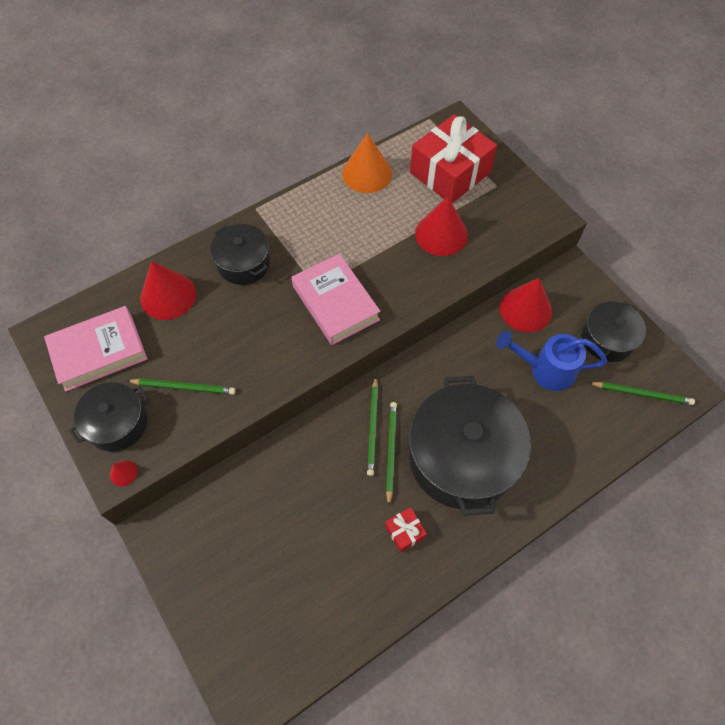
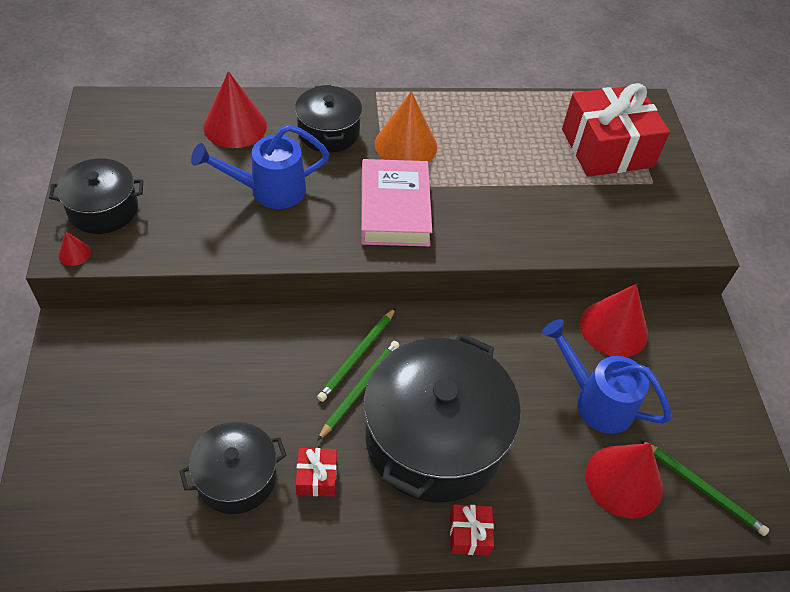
camera: 25 degrees right, 10 degrees down
(99, 352) = (135, 142): pink book -> none
(184, 387) = (188, 209): green pencil -> none
(234, 337) = (269, 190): none -> blue watering can
(367, 173) = (514, 110): orange cone -> orange cone (406, 145)
(441, 234) = (556, 199): red cone -> red cone (624, 481)
(525, 511) = (469, 534): none -> red gift
(607, 339) = (696, 408): black pot -> black pot (236, 477)

